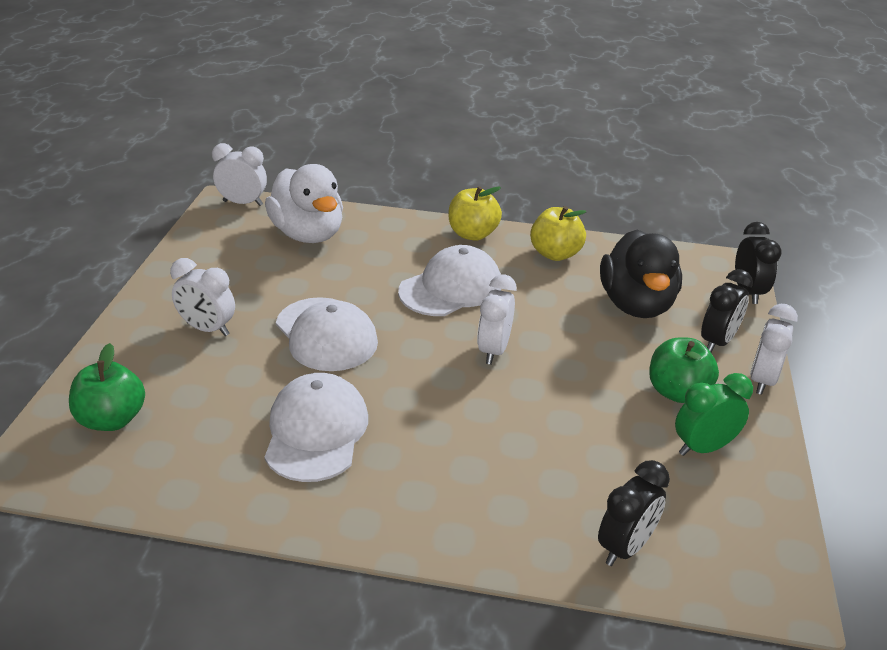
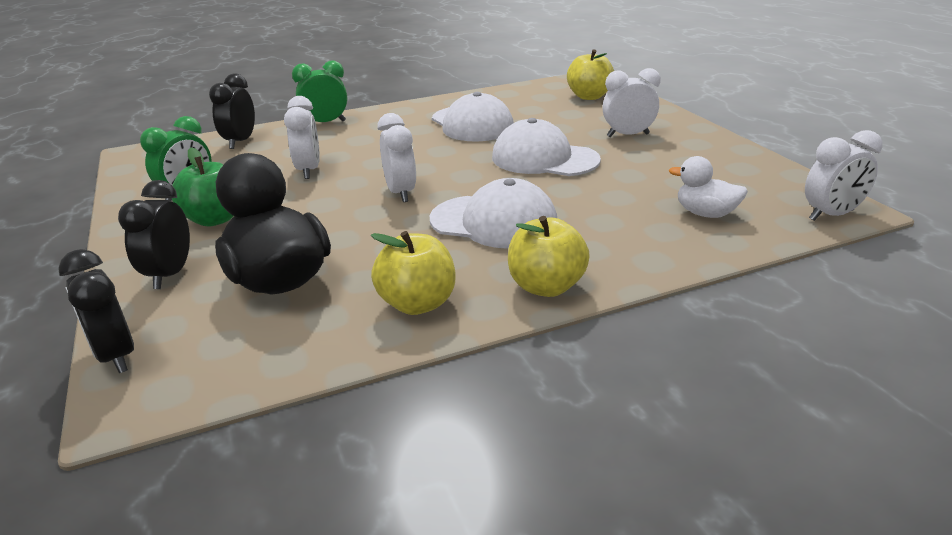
camera: 150 degrees right, 5 degrees down
(112, 419) = (589, 96): green apple -> yellow apple
(308, 234) = (705, 214): white duck -> white duck, size x0.54
(451, 288) = (494, 222): white cap -> white cap turned 90 degrees counterclockwise
(486, 541) = (325, 123): none -> green clock
(762, 380) = (121, 256): white clock -> white clock (309, 170)

